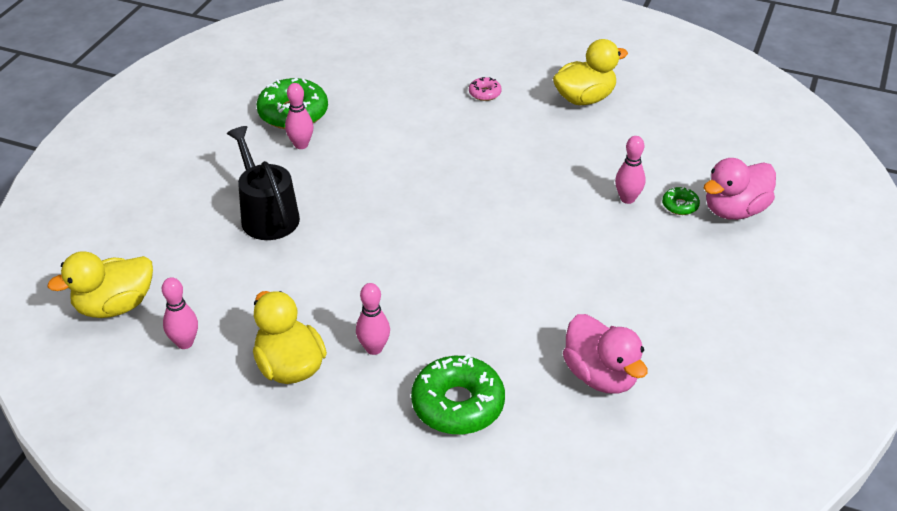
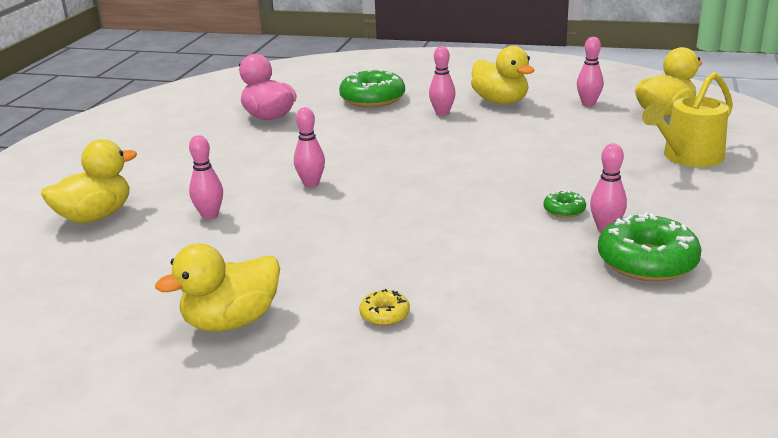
camera: 175 degrees right, 15 degrees down
(162, 222) = (688, 157): none -> yellow watering can
(267, 215) = (590, 170): black watering can -> none
(485, 93) = (384, 314): pink donut -> yellow donut
(538, 231) = (311, 184): none -> pink bowling pin
(680, 205) = (153, 215): green donut -> green donut (564, 210)
(734, 210) = (95, 216): pink duck -> yellow duck

